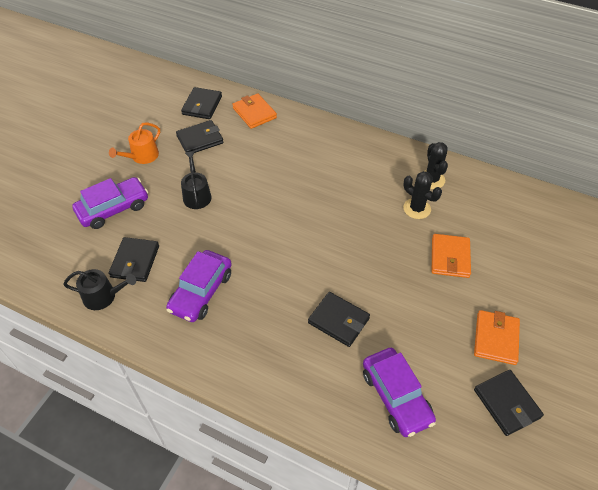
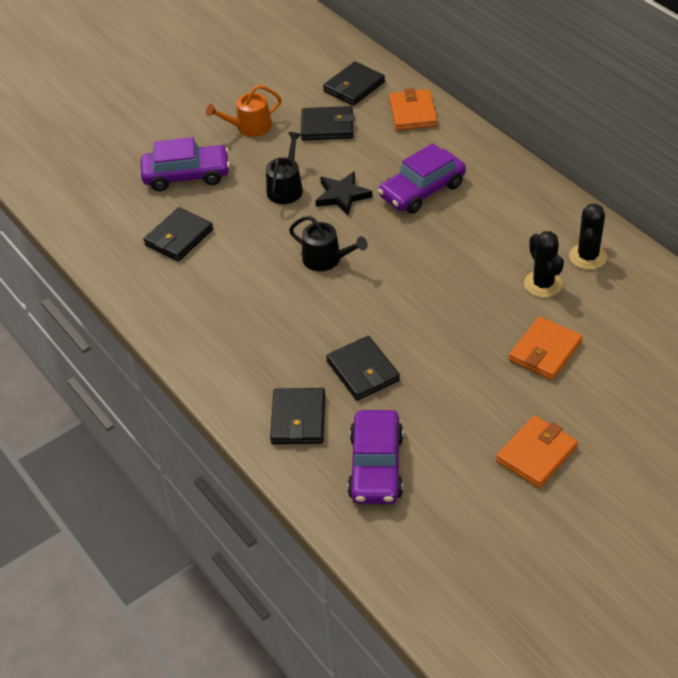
camera: 30 degrees right, 5 degrees down
(103, 296) = (128, 261): black watering can -> black watering can (326, 259)
(201, 292) = (230, 291): purple car -> purple car (422, 191)
(241, 188) = (342, 195): none -> black star
(506, 403) = (499, 521): black wallet -> black wallet (298, 419)

